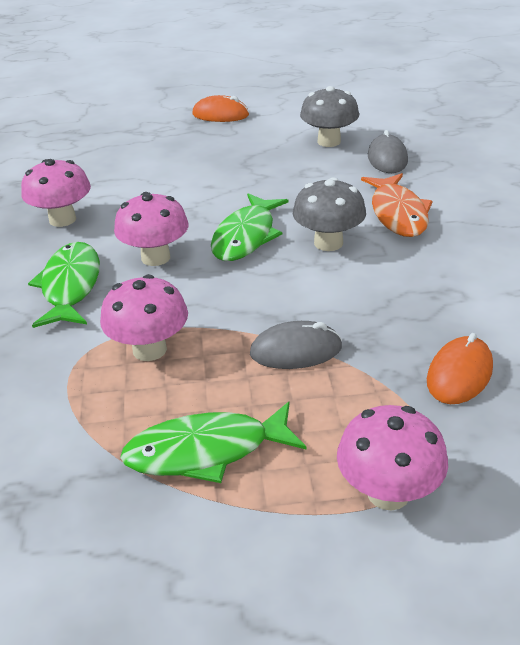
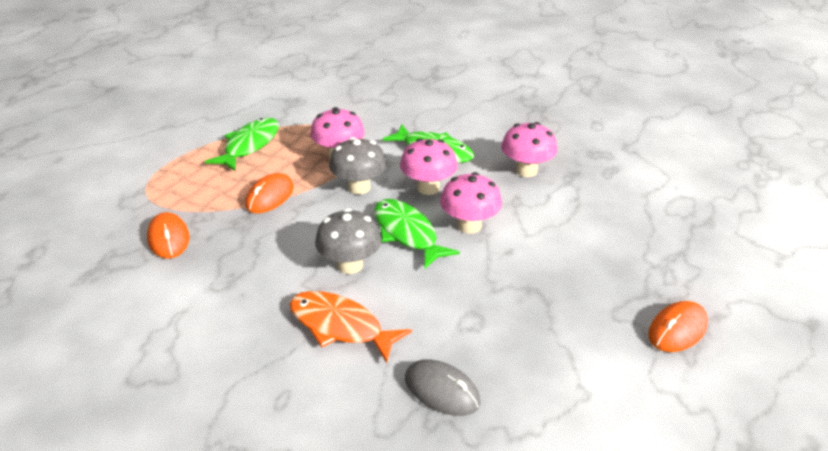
camera: 125 degrees right, 0 degrees up
(296, 350) = (270, 196): grey mouse -> orange mouse
(329, 141) = (526, 372): grey mushroom -> grey mushroom (359, 187)
(388, 493) = (155, 176): pink mushroom -> pink mushroom (469, 225)

